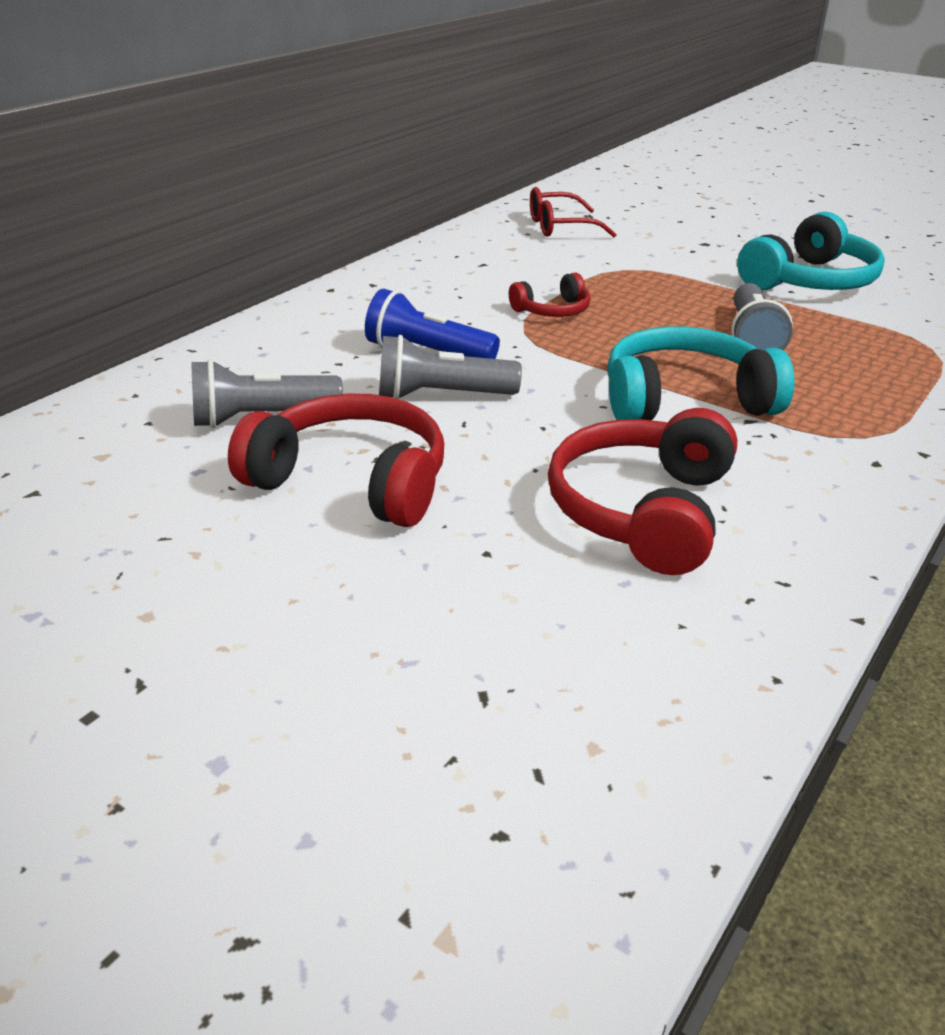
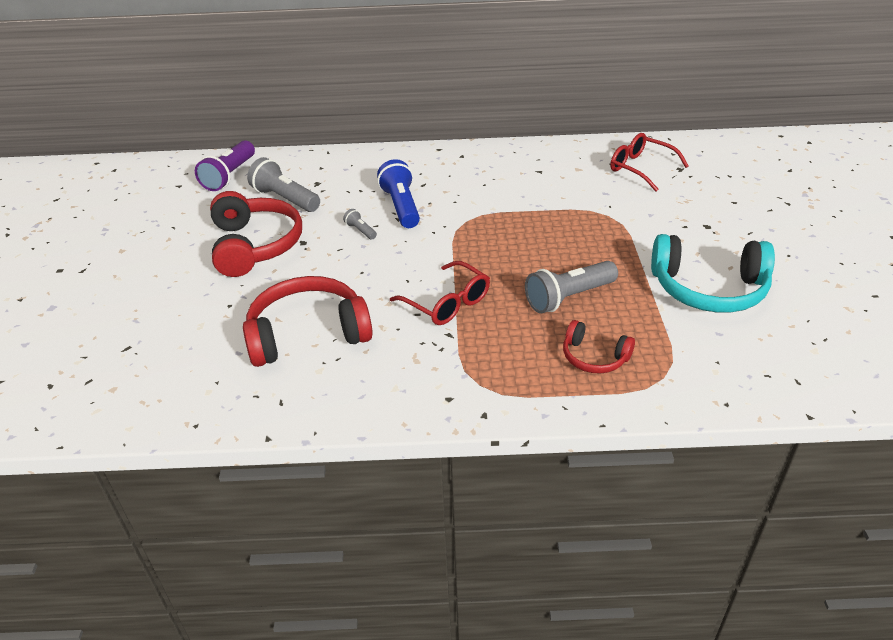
camera: 55 degrees right, 5 degrees up
(101, 439) = (230, 176): none -> purple flashlight
(441, 395) = (360, 231): grey flashlight -> grey flashlight, size x0.48
(552, 310) = (507, 218): red headphones -> red headphones (594, 357)
(684, 400) = (447, 303): turquoise headphones -> red glasses

